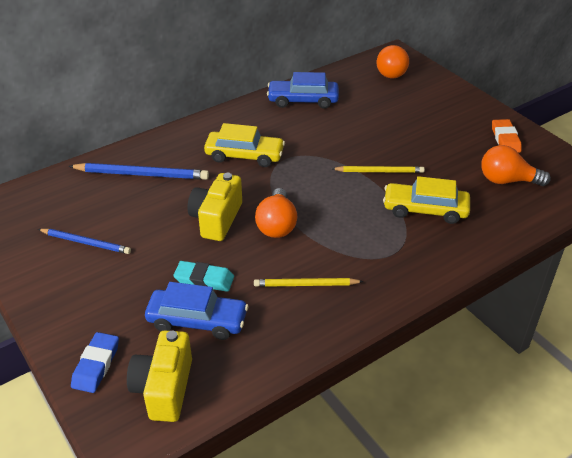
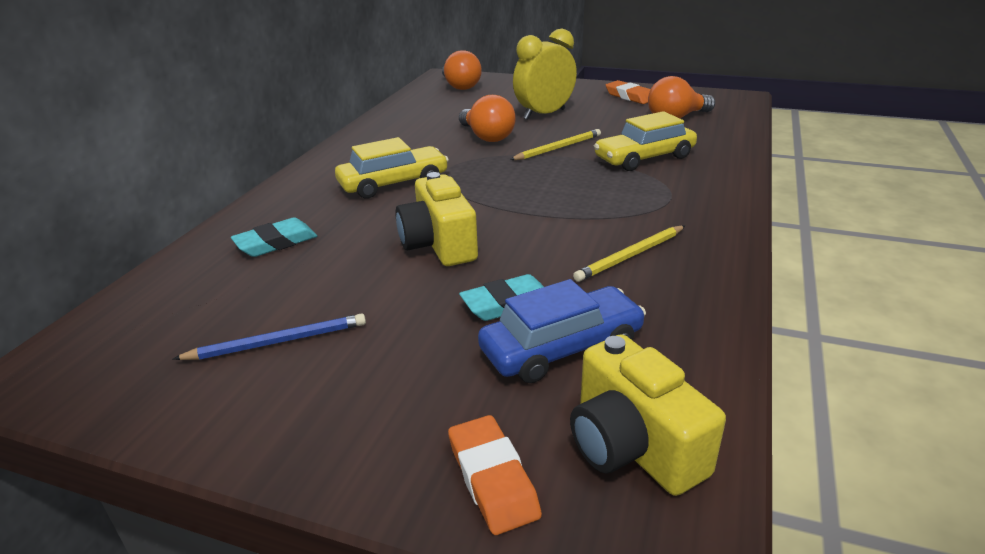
camera: 35 degrees left, 10 degrees down
(96, 365) = (493, 478): blue eraser -> orange eraser
(142, 174) = (276, 243): blue pencil -> turquoise eraser
(277, 225) = (519, 222): orange light bulb -> orange light bulb (487, 137)
(303, 100) = (398, 126): blue car -> none
(414, 131) = (544, 114): none -> yellow clock

